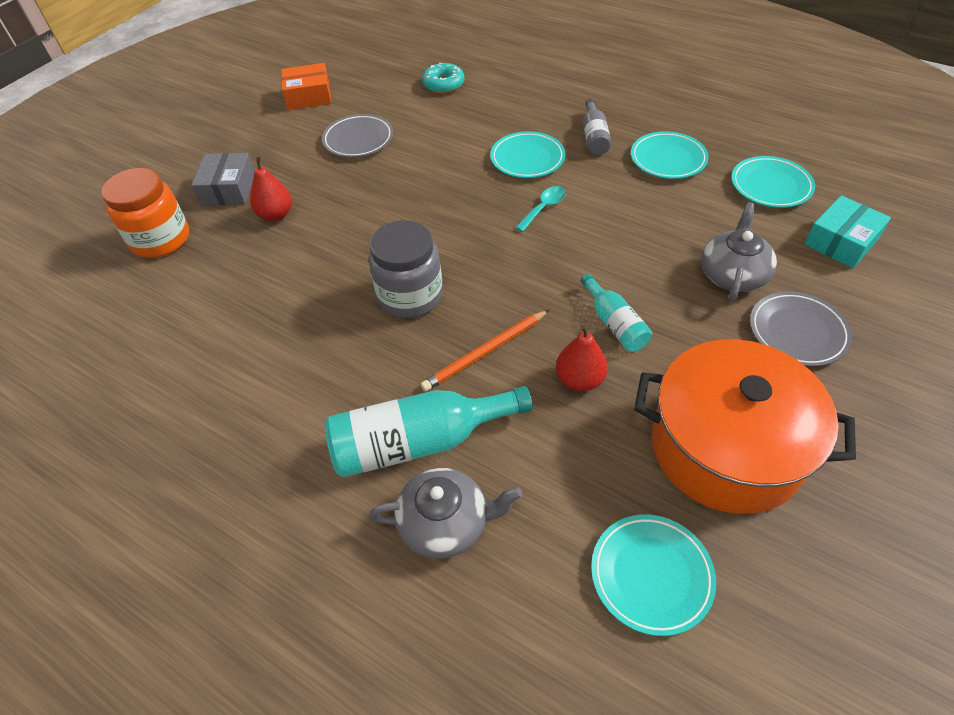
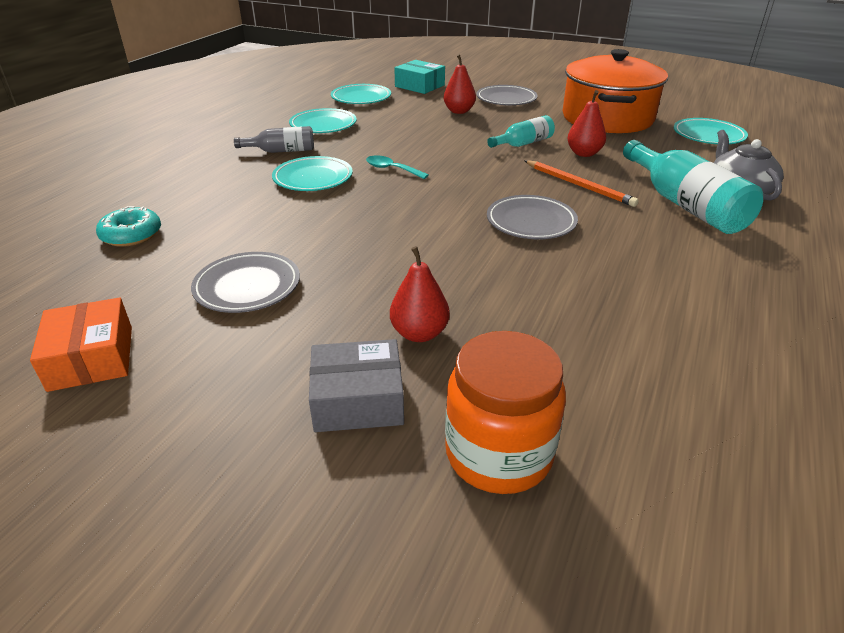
camera: 100 degrees left, 15 degrees down
(410, 296) = (531, 222): grey jar -> grey plate
(733, 274) = (459, 111): grey teapot -> red pear

